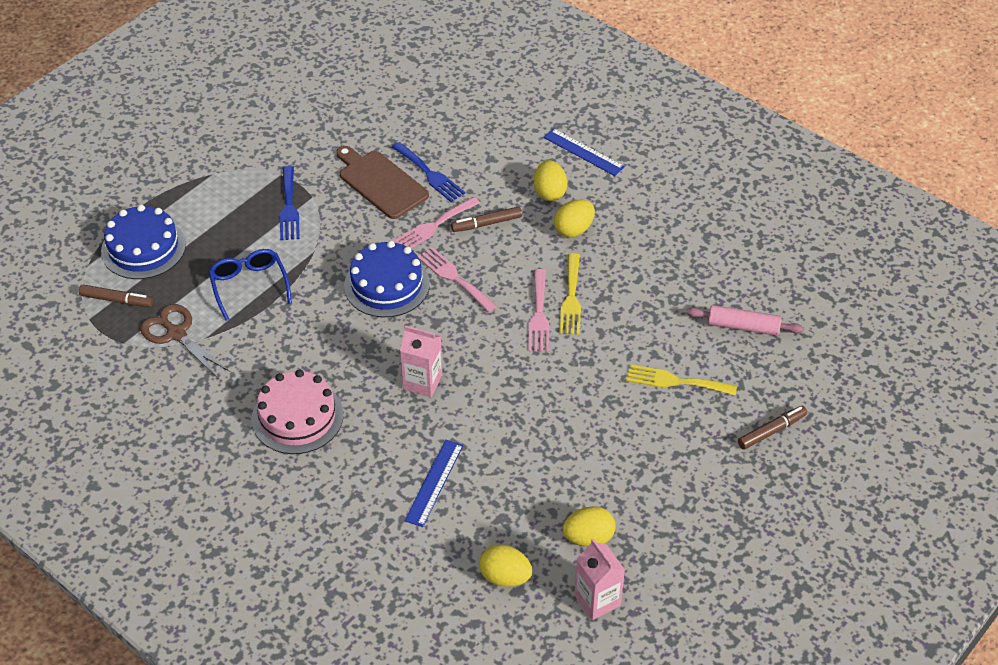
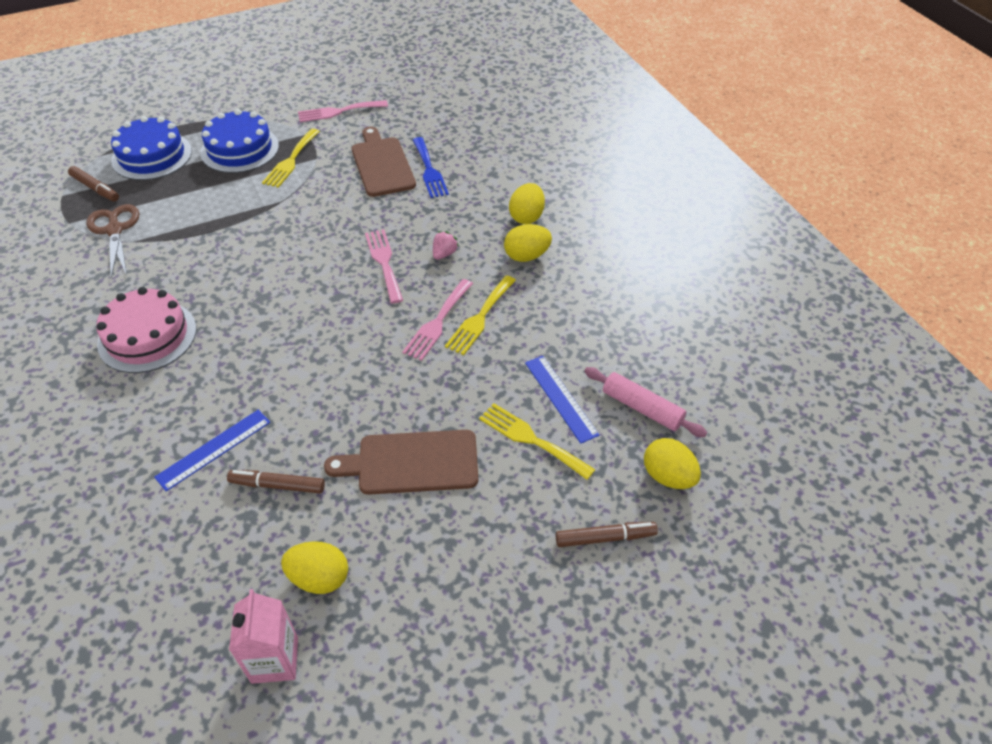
camera: 25 degrees right, 0 degrees up
(249, 286) = (206, 211): blue glasses -> none
(289, 207) = (291, 161): blue fork -> yellow fork
(387, 285) = (320, 248): blue cake -> blue cake (240, 149)
(422, 382) = (282, 346): pink carton -> none
(433, 226) = (399, 213): pink fork -> pink fork (338, 112)
(486, 224) = (449, 225): brown marker -> brown marker (277, 485)
(501, 252) = (444, 254): none -> pink strawberry
(505, 577) = (201, 584): yellow egg -> yellow egg (668, 476)
(583, 152) = (582, 193): blue ruler -> blue ruler (561, 398)
(597, 433) = (412, 462): none -> brown cutting board

